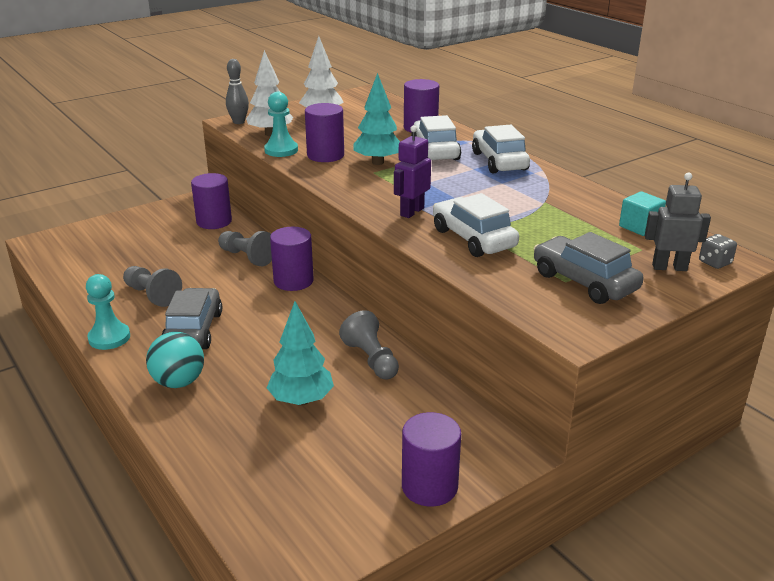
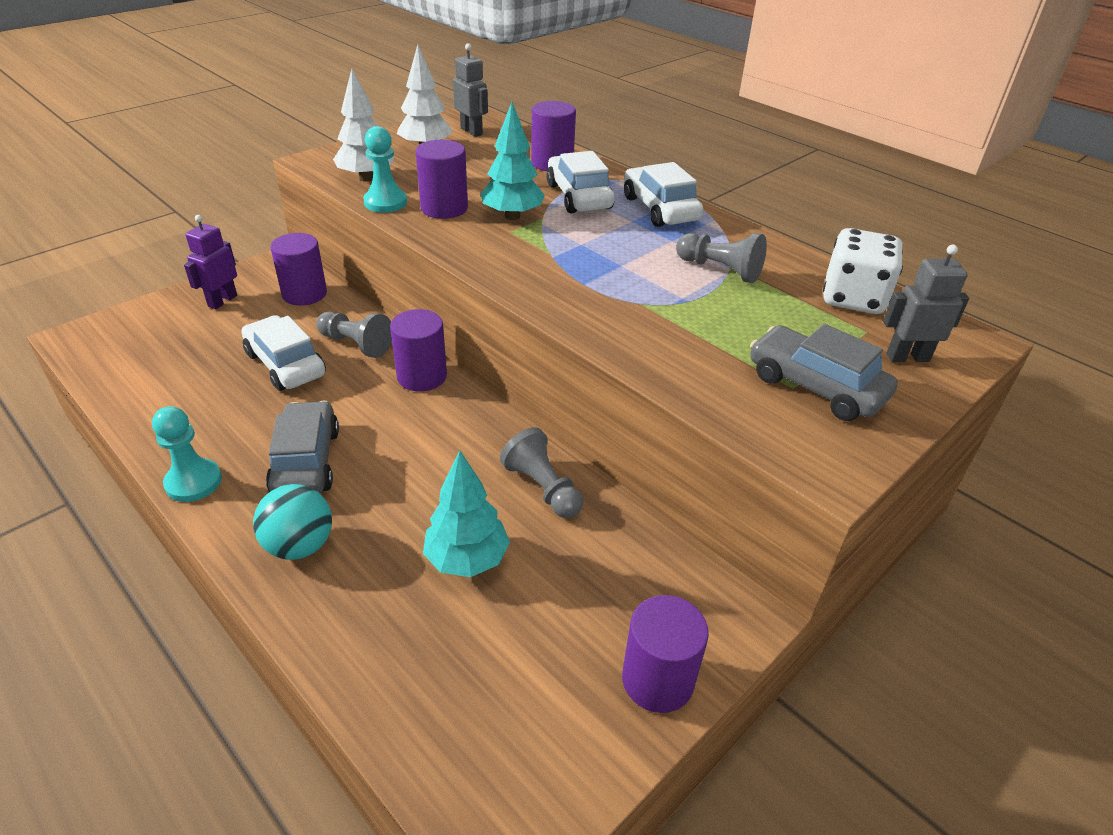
camera: 10 degrees left, 10 degrees up
(152, 295) = (242, 410): grey pawn -> grey pawn (720, 270)
(239, 122) = (321, 161): grey bowling pin -> none
(361, 104) = (472, 131): none -> grey robot
(411, 212) = (574, 290): purple robot -> purple robot (222, 301)
(473, 238) = (661, 327): white car -> white car (285, 364)
(639, 227) = (853, 298): turquoise cube -> white dice
(715, 262) = (956, 346): grey dice -> none

